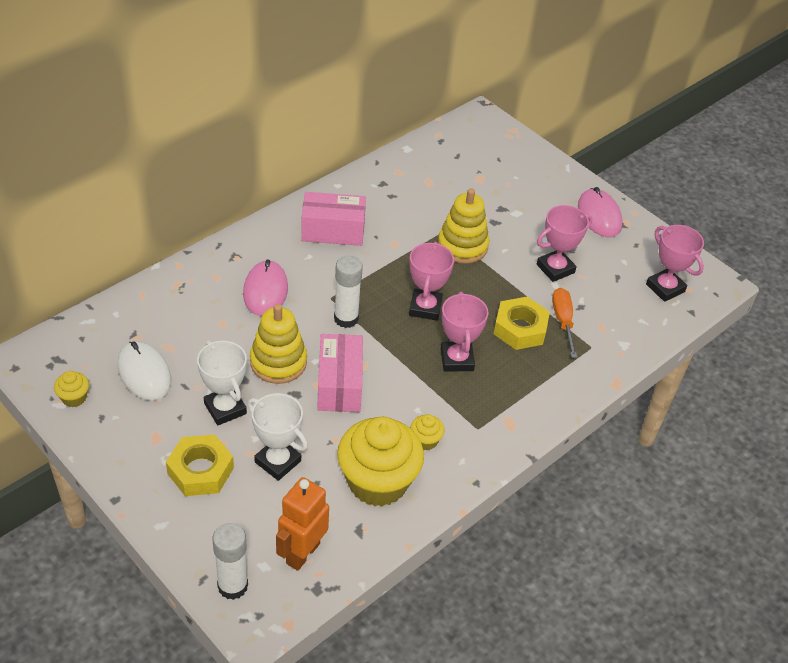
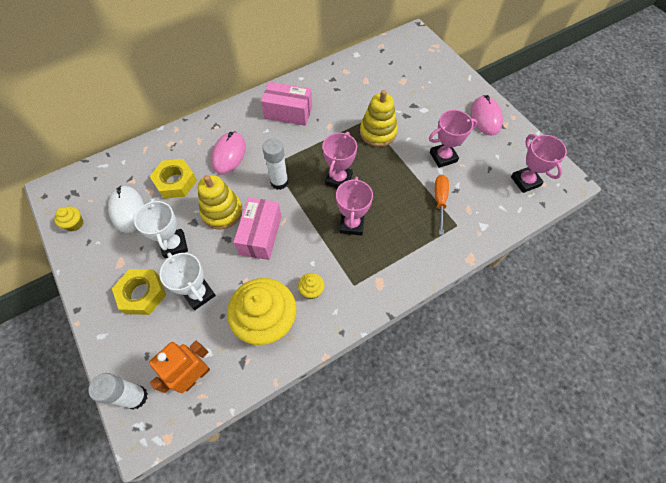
camera: 15 degrees right, 15 degrees up
(520, 328) = (405, 204): yellow nut -> yellow nut (175, 182)

